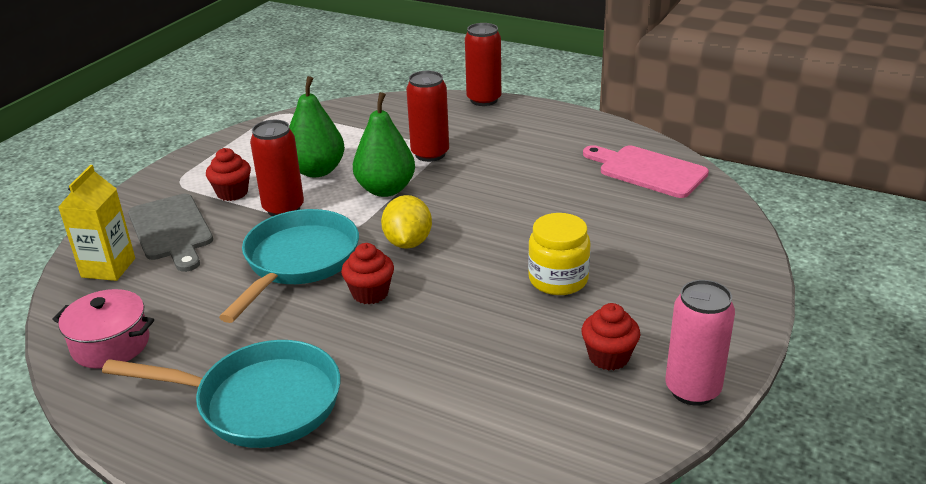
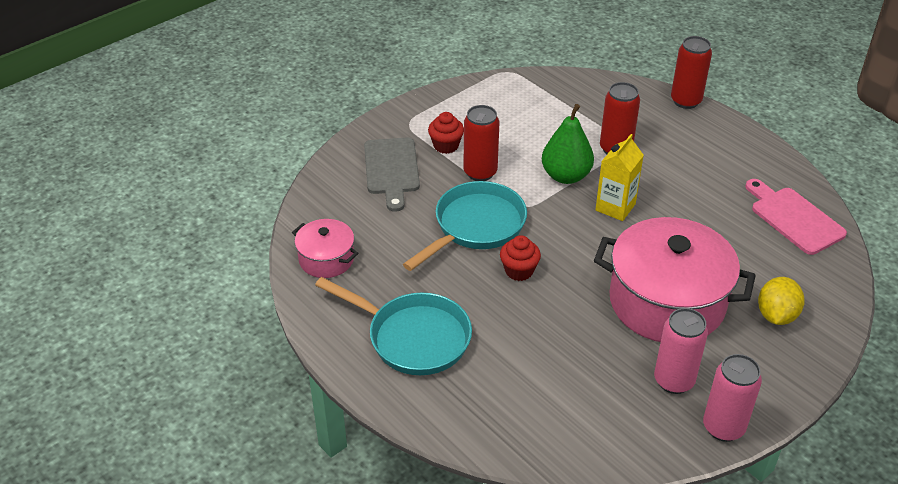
camera: 20 degrees right, 10 degrees up
(108, 268) = (339, 191): yellow carton -> yellow carton (615, 207)
(317, 171) = (518, 141): green pear -> none
(408, 242) = (564, 233): yellow lemon -> yellow lemon (776, 315)
(558, 279) = (667, 302): yellow jar -> pink pot
(608, 357) = (674, 381): red cupcake -> pink can

